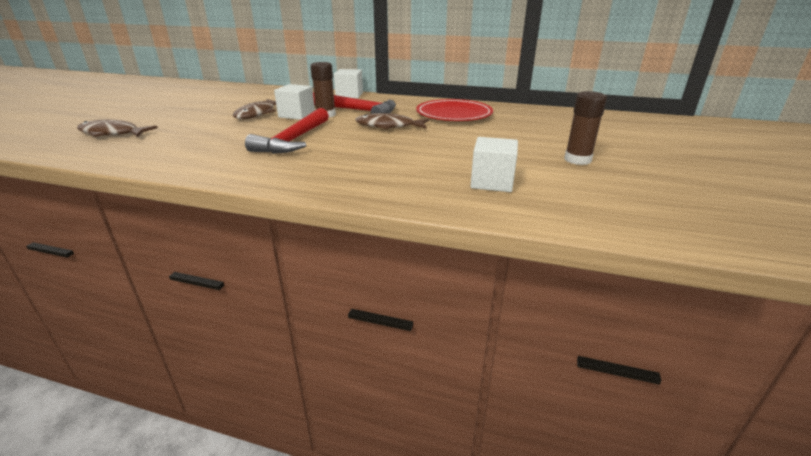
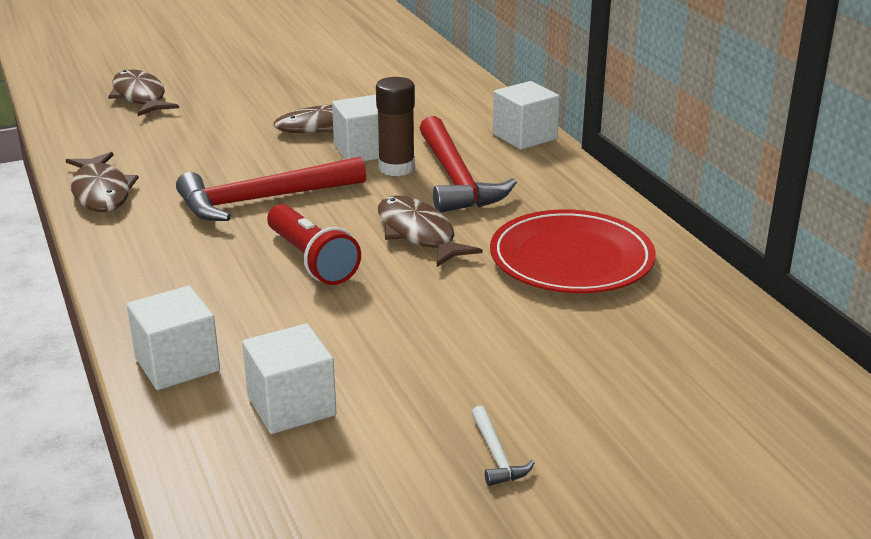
camera: 50 degrees right, 0 degrees up
(192, 167) = (101, 192): none -> brown fish
(371, 146) = (311, 260): none -> red flashlight
(414, 195) = (177, 364): none -> white cube
(577, 160) = (496, 455): brown glue stick -> white hammer

